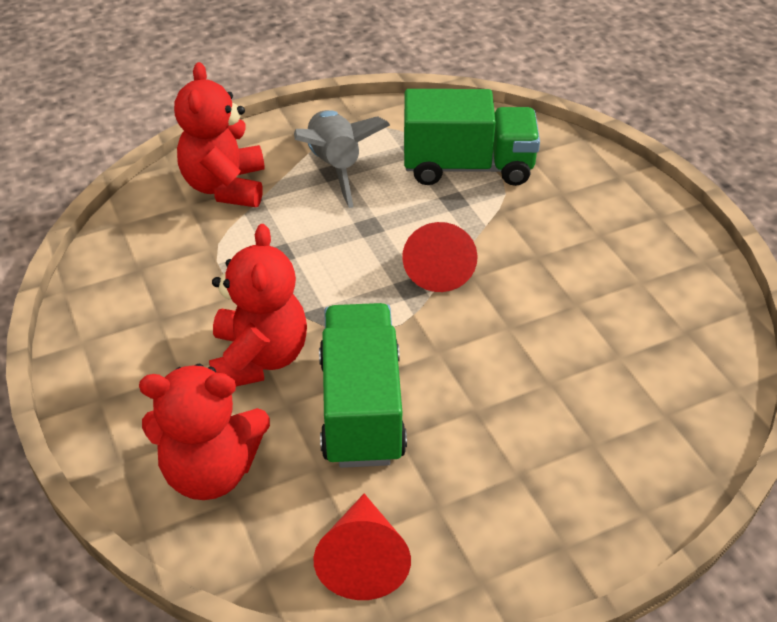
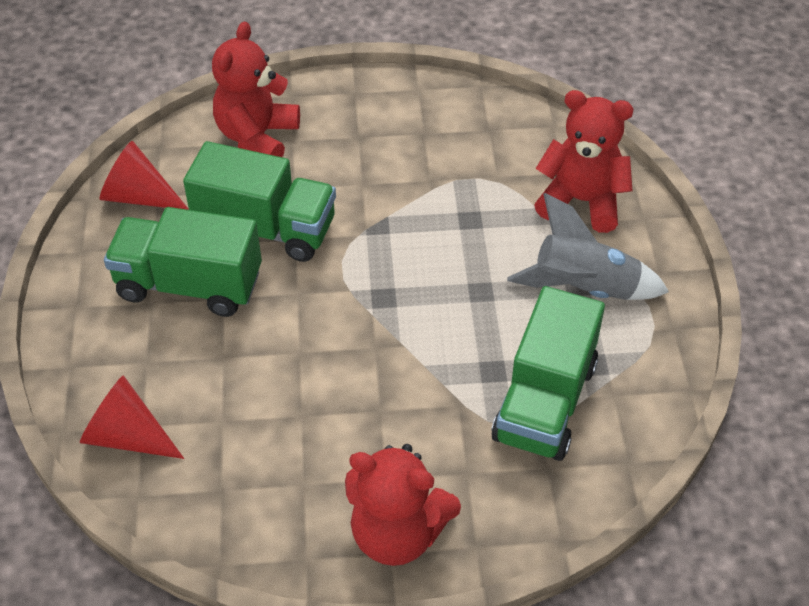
camera: 110 degrees right, 5 degrees up
(259, 358) = (350, 181): red teddy bear -> red teddy bear (397, 533)
(439, 267) = (399, 326): red cone -> red cone (127, 436)
(475, 447) = (189, 285): none -> green truck

